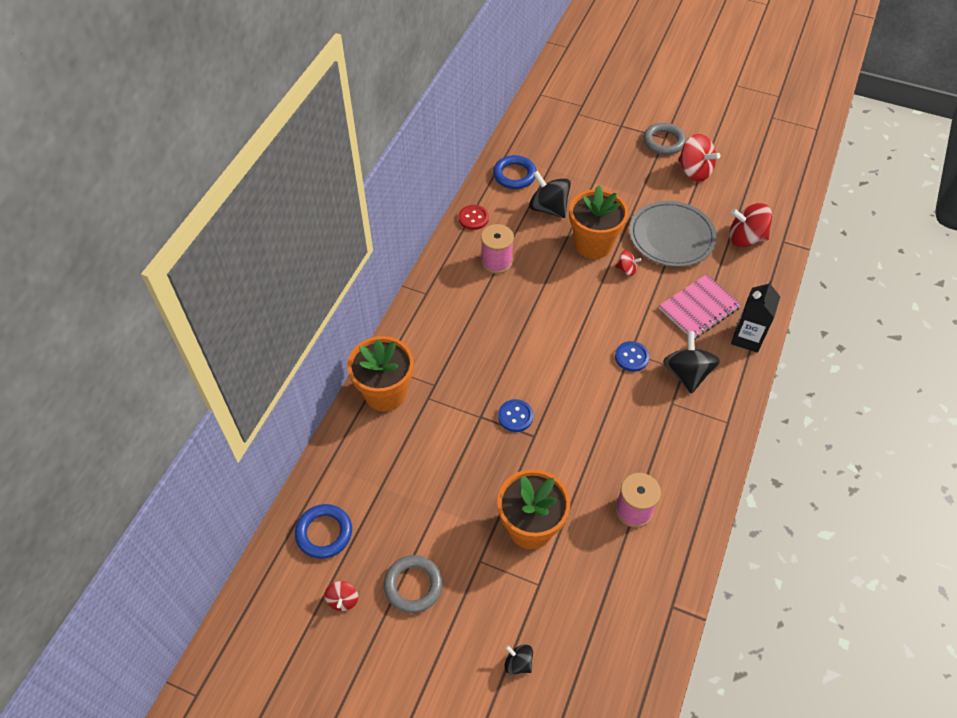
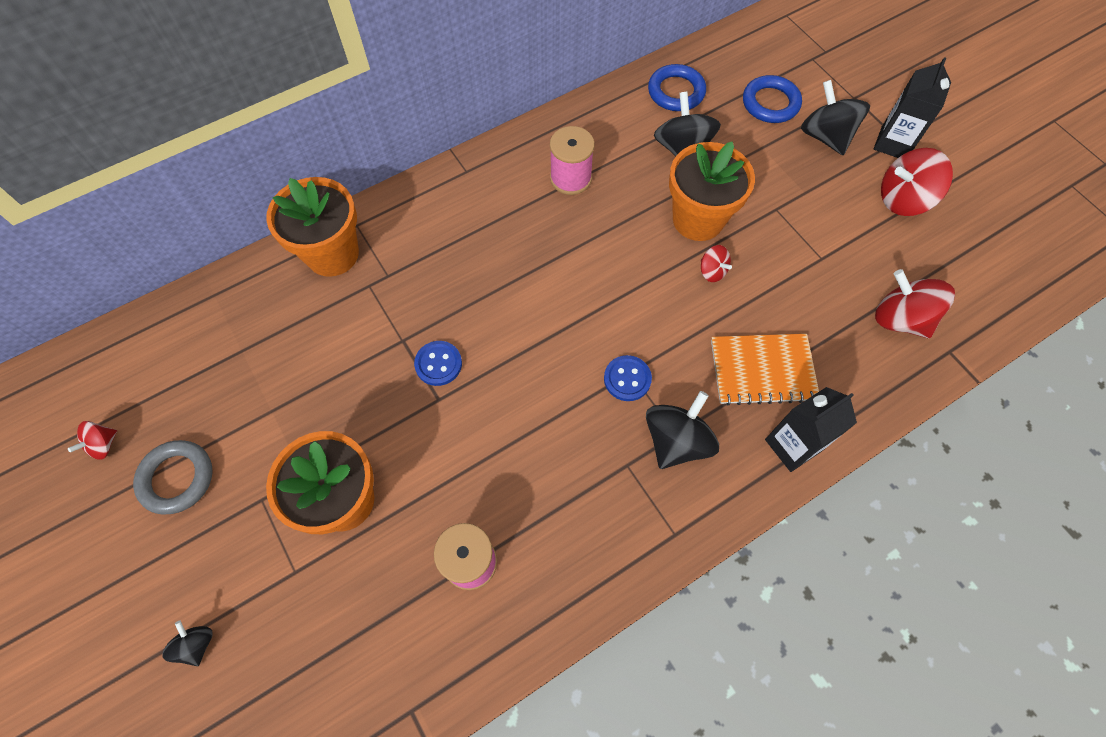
camera: 35 degrees right, 10 degrees up
(324, 533) = (149, 362): blue ring -> blue ring (770, 103)
(473, 218) = (588, 116): red button -> none
(623, 157) = (825, 136): none -> black spinning top
(663, 142) = (893, 143): grey ring -> black carton
(671, 237) = (802, 263): grey plate -> none
(694, 171) = (903, 199): red spinning top -> red spinning top turned 90 degrees clockwise
(699, 308) = (762, 370): pink notebook -> orange notebook

